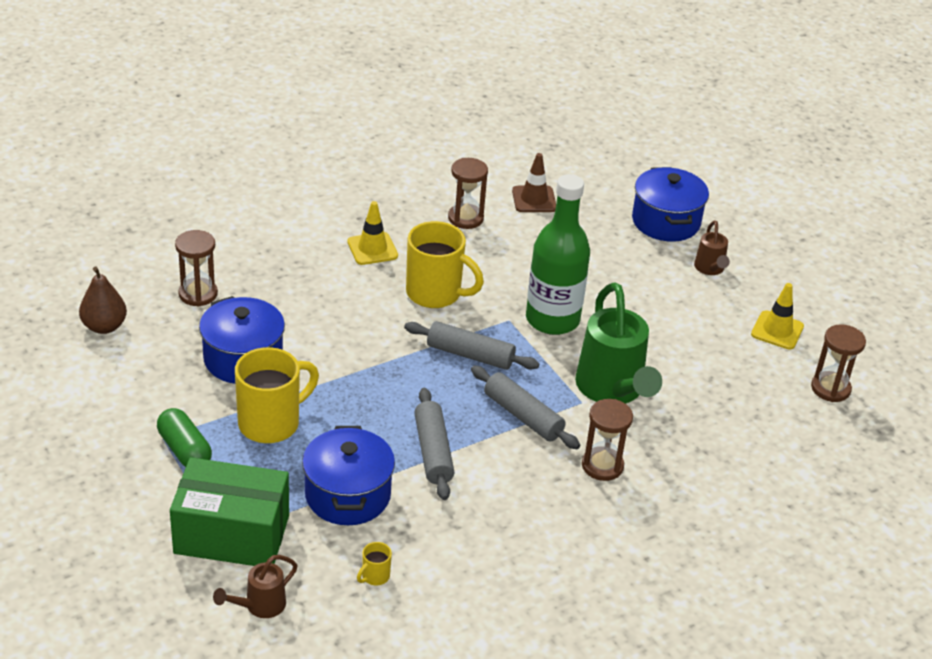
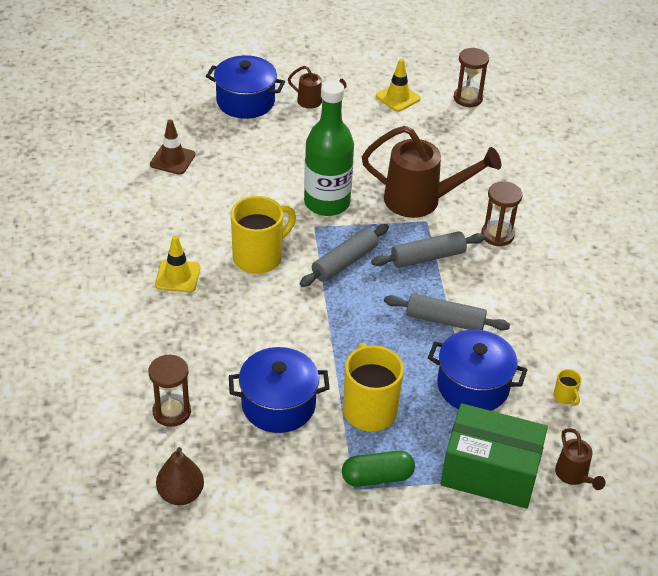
camera: 65 degrees left, 5 degrees up
(232, 534) = (490, 472): green box -> green box turned 75 degrees clockwise
(465, 218) = (172, 207): brown hourglass -> none
(612, 390) = (421, 201): green watering can -> brown watering can

